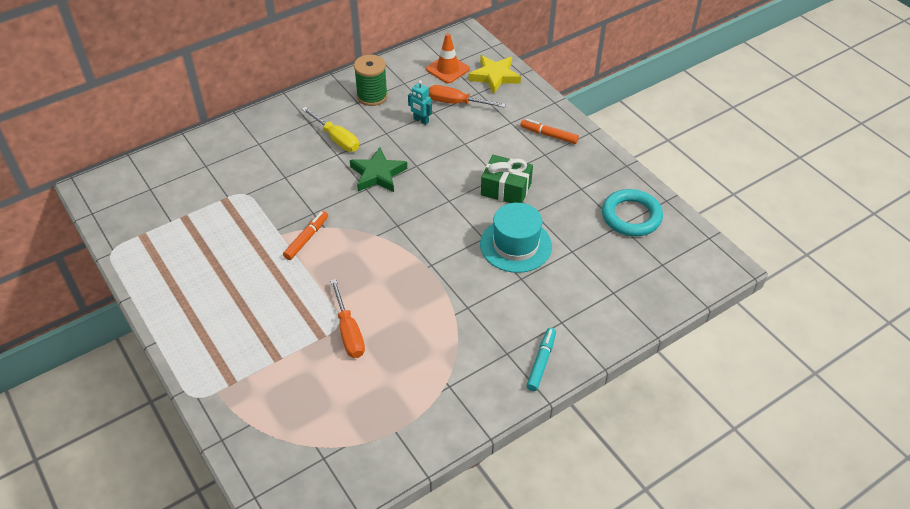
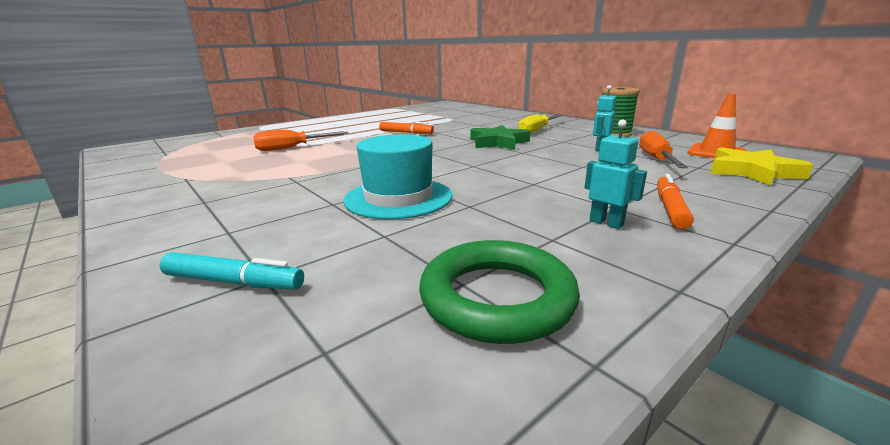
camera: 85 degrees right, 25 degrees down
(506, 189) = (511, 188): green gift -> none
(541, 362) = (164, 220): turquoise marker -> turquoise marker (234, 282)
(564, 164) = (606, 223): none -> turquoise robot
(631, 216) = (497, 298): turquoise ring -> green ring

